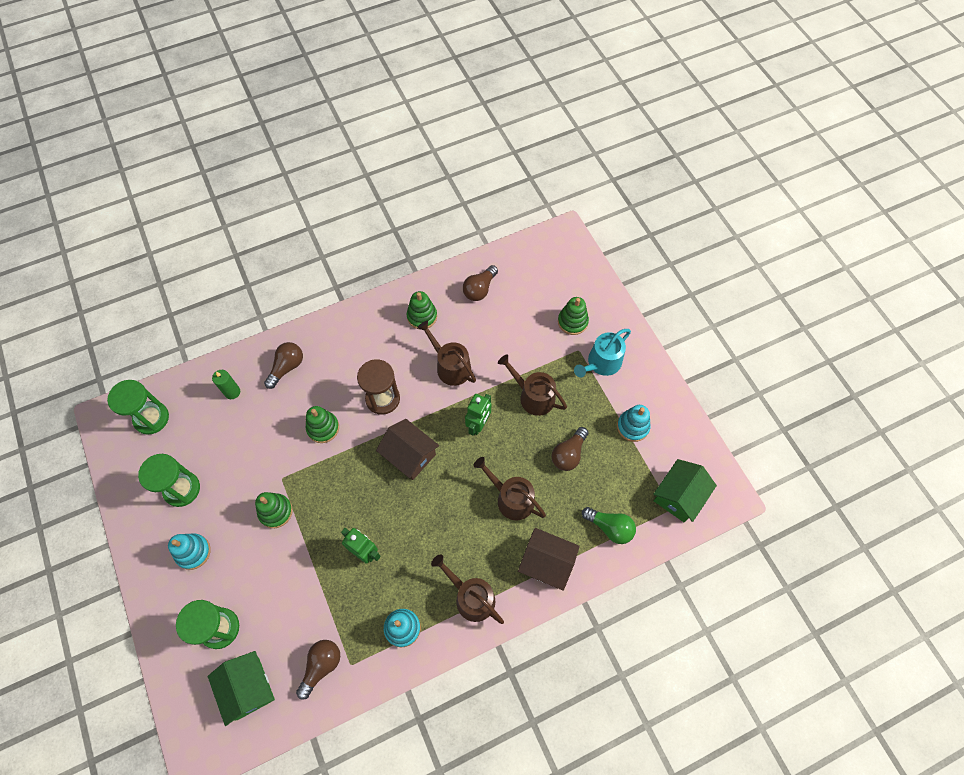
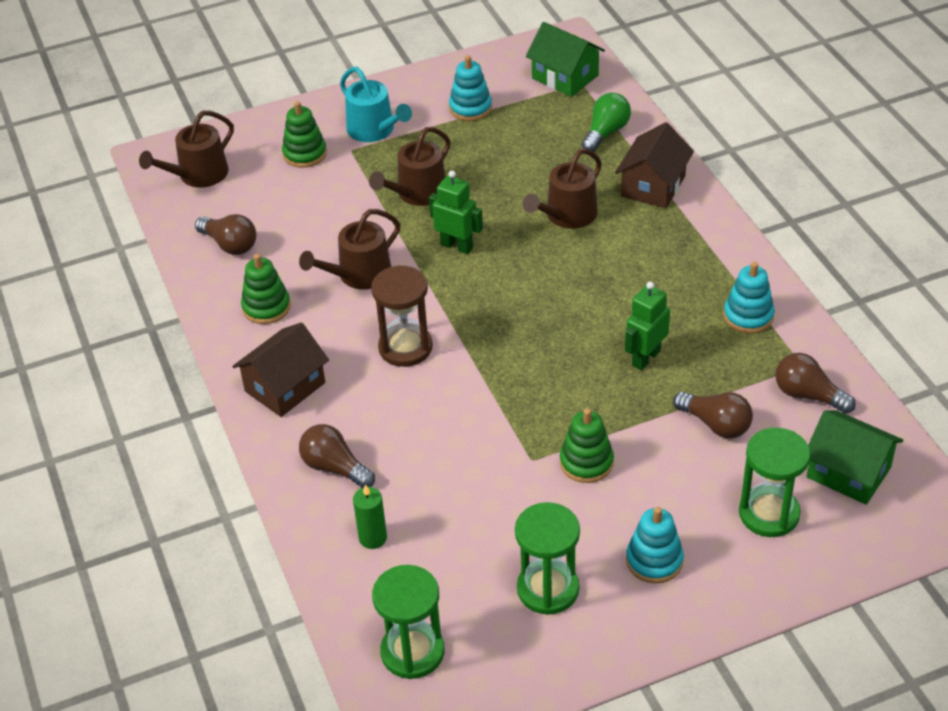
camera: 85 degrees left, 20 degrees down
(248, 688) = (848, 472): green house -> green house turned 60 degrees clockwise
(323, 428) = (449, 415): green stacking toy -> none
(409, 455) = (500, 315): brown house -> brown house (285, 387)
(471, 597) = (702, 252): brown watering can -> brown watering can (198, 175)
(568, 454) = (506, 163): brown light bulb -> brown light bulb (716, 424)

